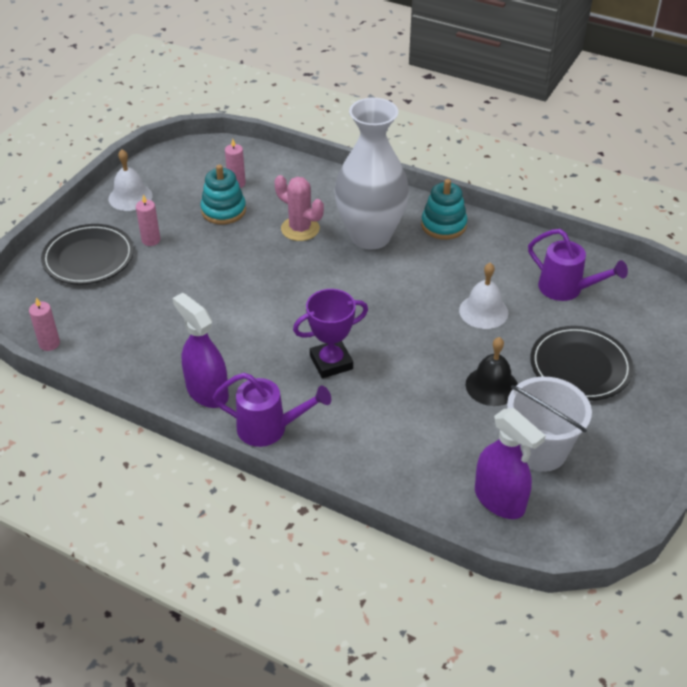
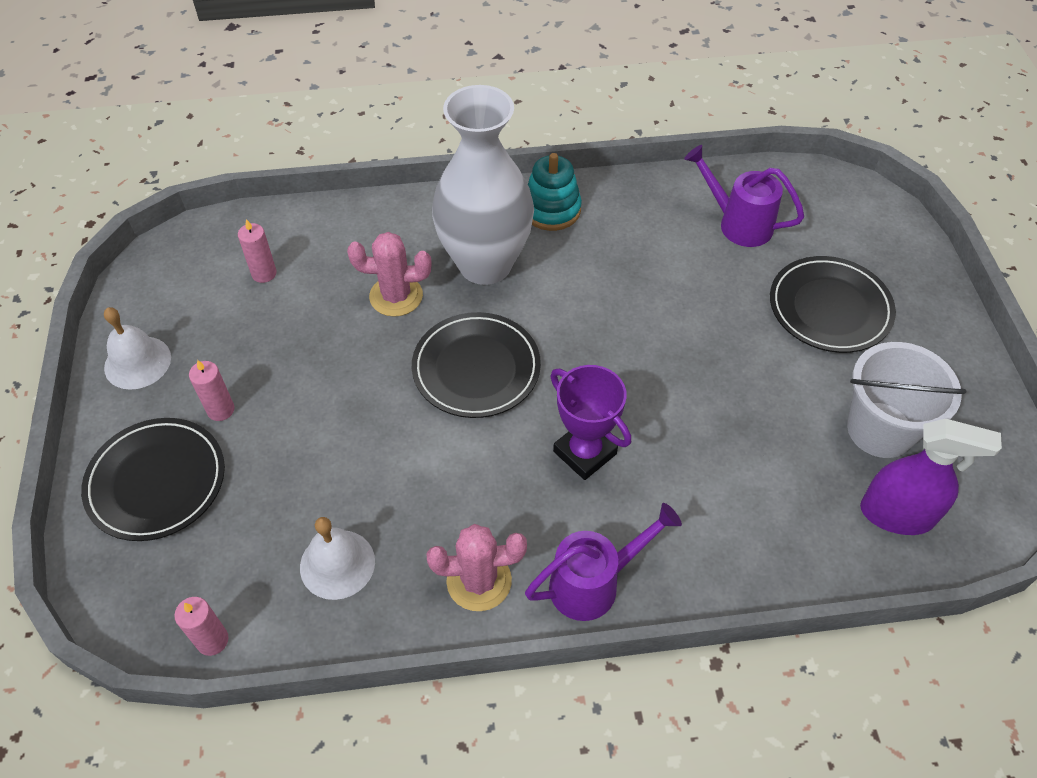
camera: 35 degrees left, 10 degrees up
(207, 392) = (479, 581): purple spray bottle -> pink cactus
(223, 210) = (280, 319): turquoise stacking toy -> none
(310, 288) = (476, 368): none -> black plate
(331, 362) = (585, 452): purple trophy -> purple trophy turned 75 degrees counterclockwise
(483, 311) = (684, 295): white bell -> white bell (337, 564)
(491, 386) = (770, 381): black bell -> none
(566, 289) = (738, 224): purple watering can -> purple watering can turned 150 degrees counterclockwise

